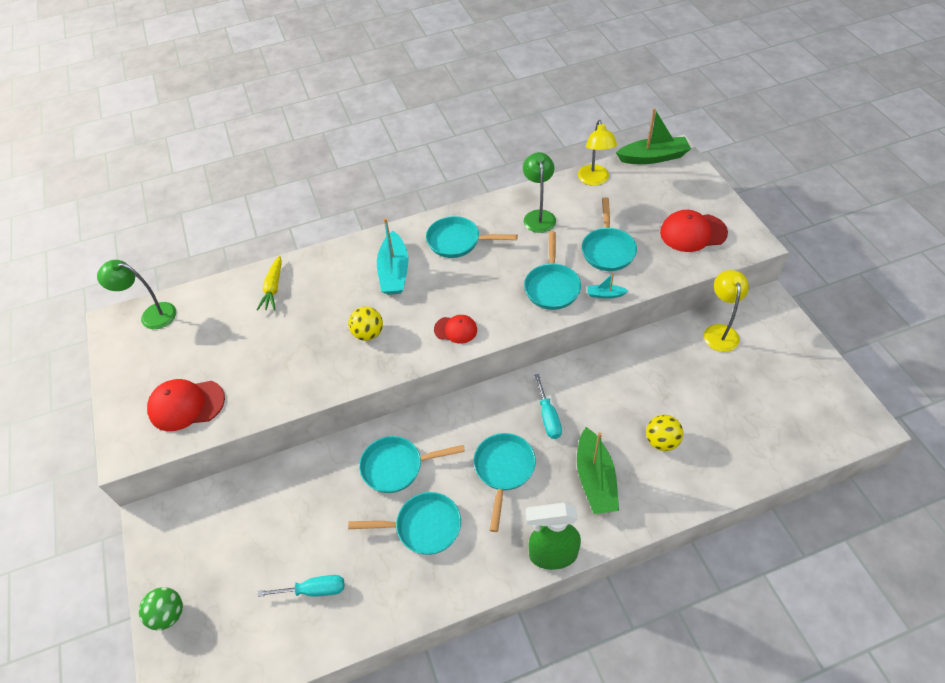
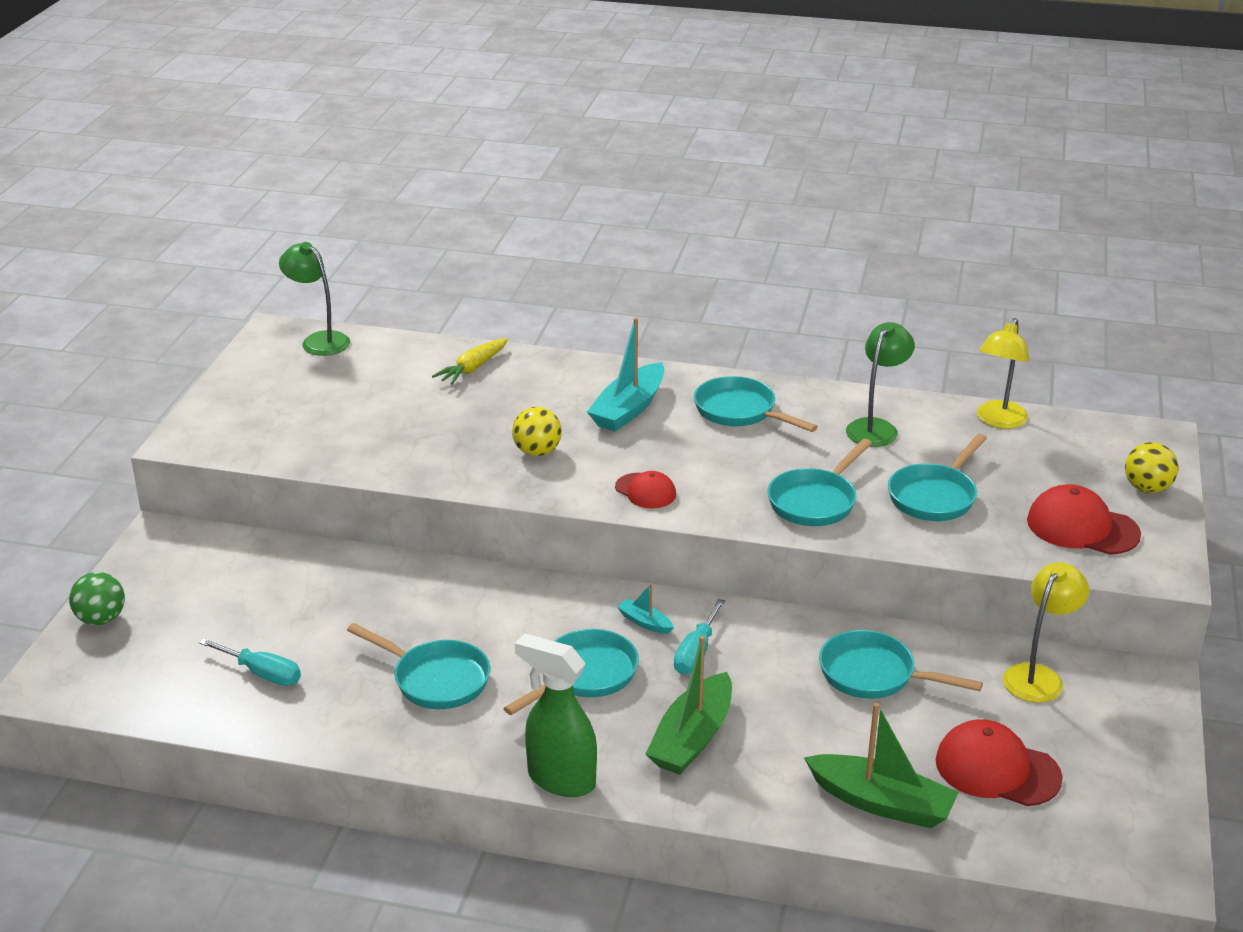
camera: 30 degrees right, 20 degrees down
(186, 405) = (278, 430): red cap -> red cap (997, 769)
(397, 467) = (462, 613): turquoise pan -> turquoise pan (874, 675)
(605, 294) = (879, 537): turquoise boat -> turquoise boat (645, 622)
(653, 157) = (1115, 429): green boat -> green boat (881, 803)
(661, 441) = (823, 745): yellow ball -> yellow ball (1147, 488)

